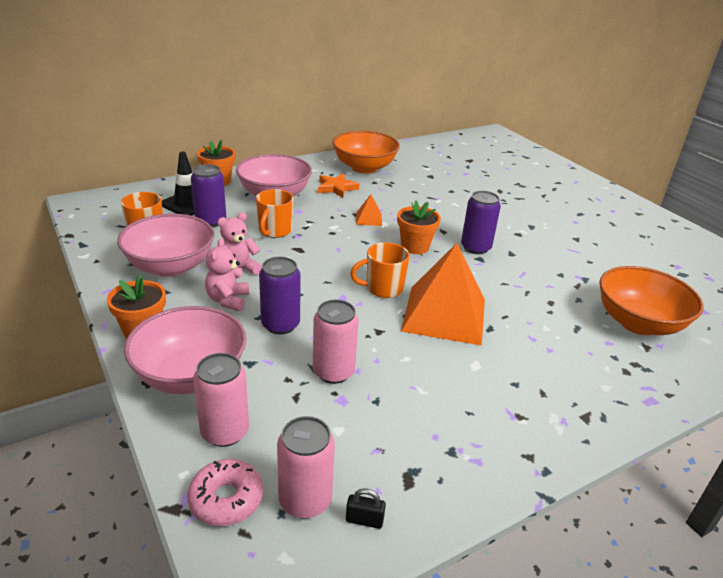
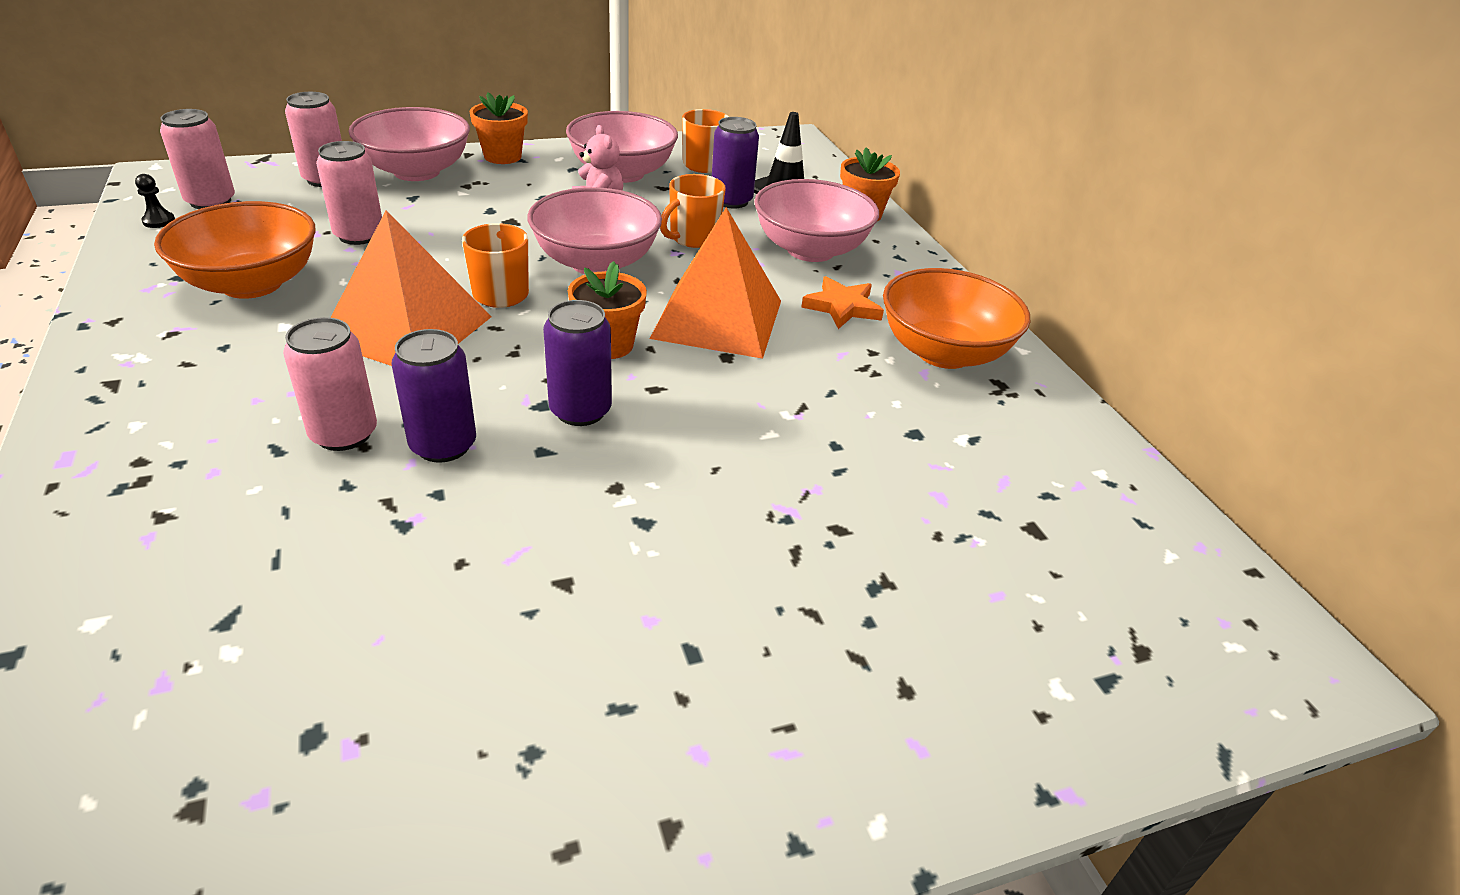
camera: 100 degrees right, 5 degrees up
(226, 499) = (250, 174): pink donut -> none
(228, 300) = (534, 196): pink teddy bear -> none
(274, 231) = (693, 238): orange mug -> orange mug turned 75 degrees counterclockwise
(280, 324) = (467, 218): purple can -> purple can (443, 445)
(325, 260) = (596, 263): none -> pink bowl
(364, 520) = (159, 221): black padlock -> black pawn
(369, 219) = (717, 319): orange pyramid -> orange pyramid, size x2.39
(548, 310) = (344, 434): none -> pink can
(638, 323) = (222, 538): orange bowl -> orange bowl (252, 284)

